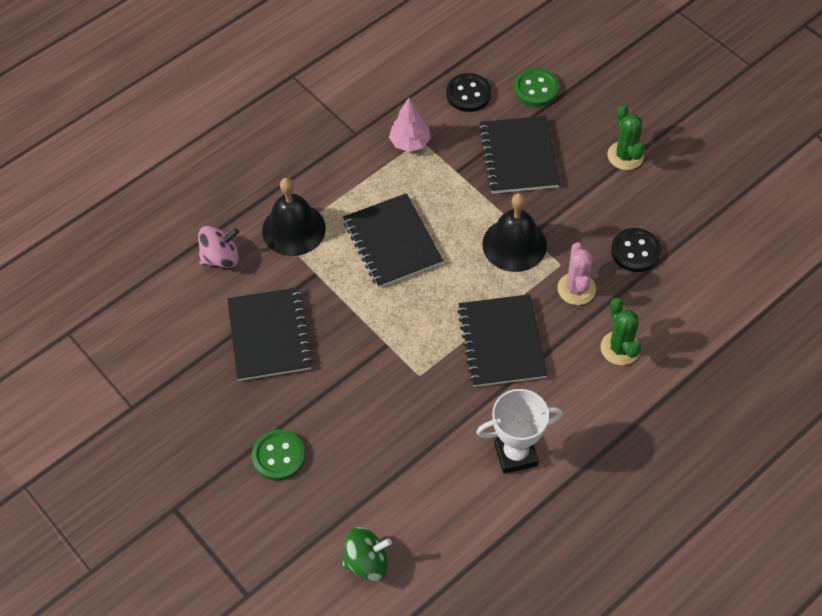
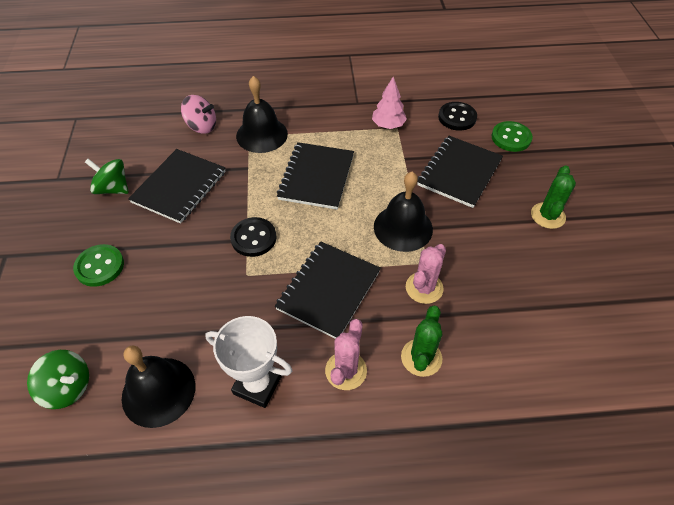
camera: 35 degrees right, 5 degrees down
(204, 379) = (113, 188): none -> green spinning top
(443, 512) = (158, 391): none -> black bell
(572, 397) = (346, 370): none -> pink cactus
(635, 251) = (499, 289): black button -> black button (253, 238)

